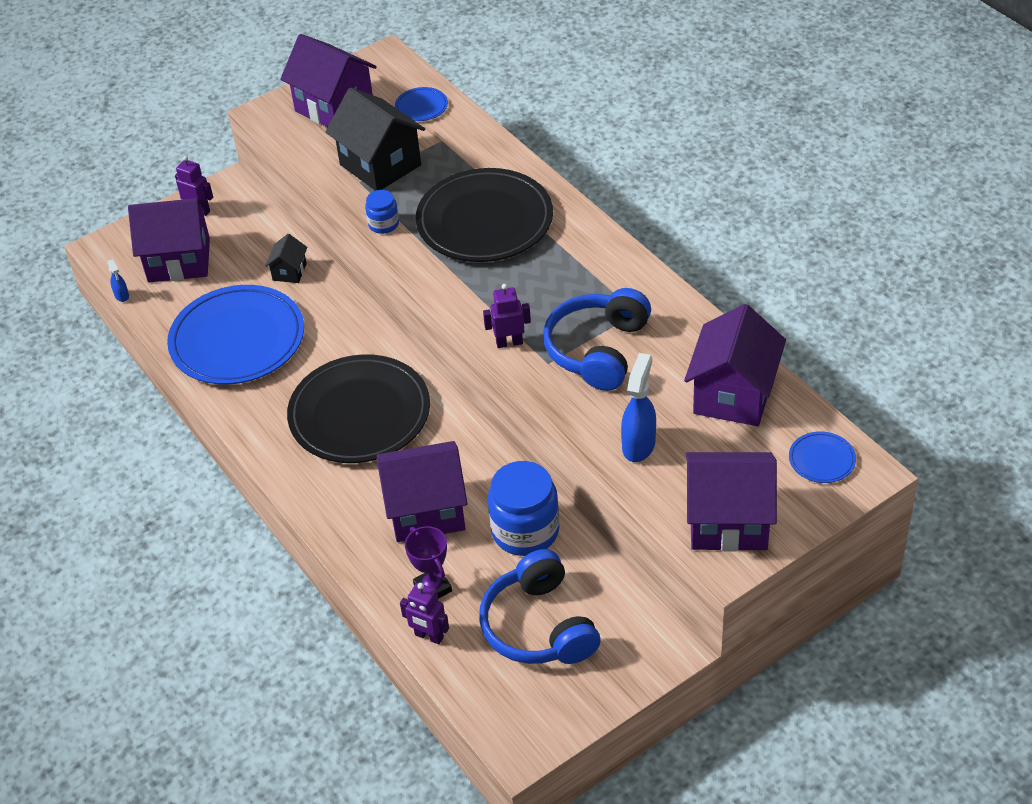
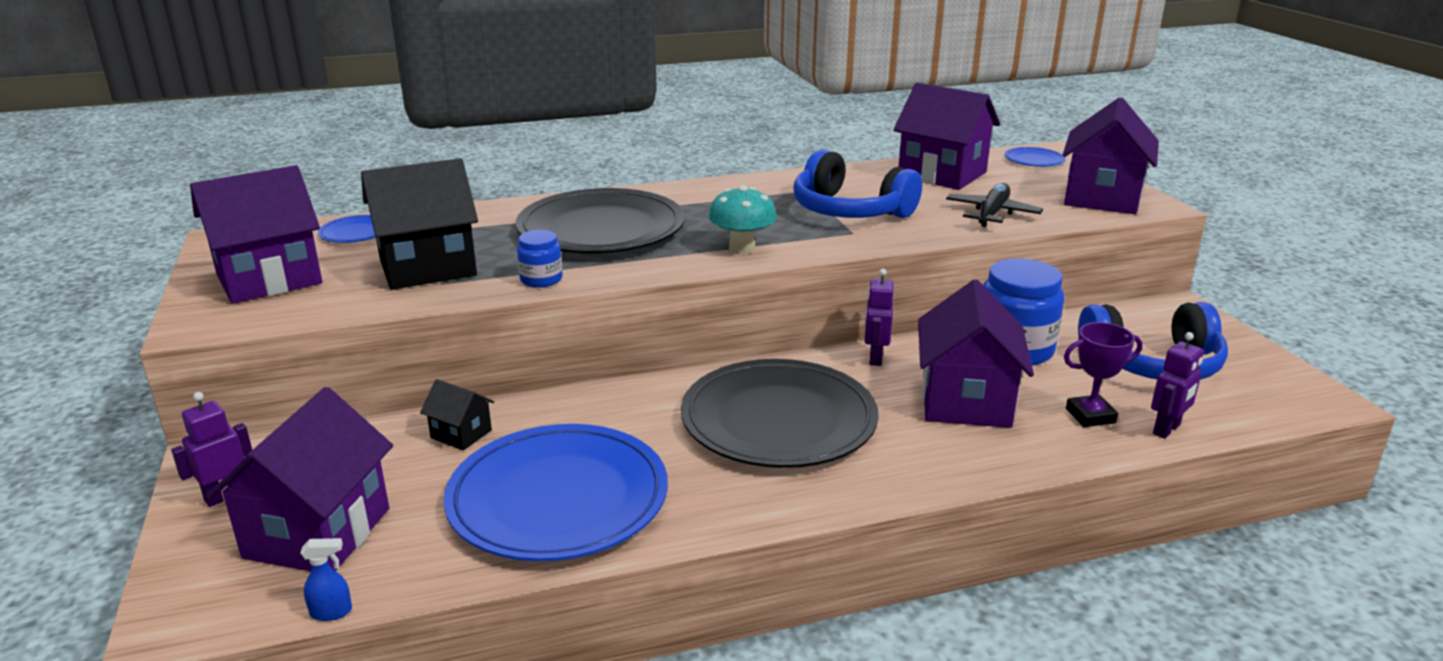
camera: 75 degrees left, 20 degrees down
(484, 306) = (742, 248): none -> turquoise mushroom
(509, 342) = (809, 245): purple robot -> purple robot (875, 358)
(639, 445) = (992, 214): blue spray bottle -> black plane

